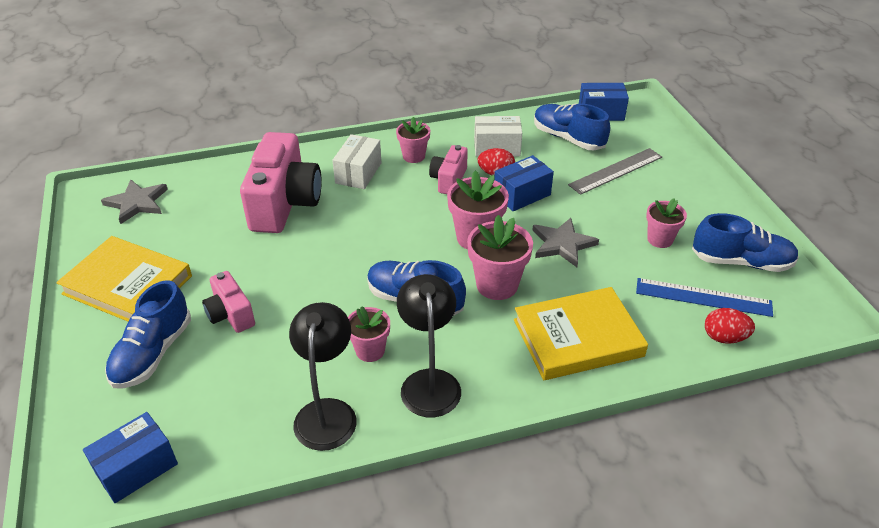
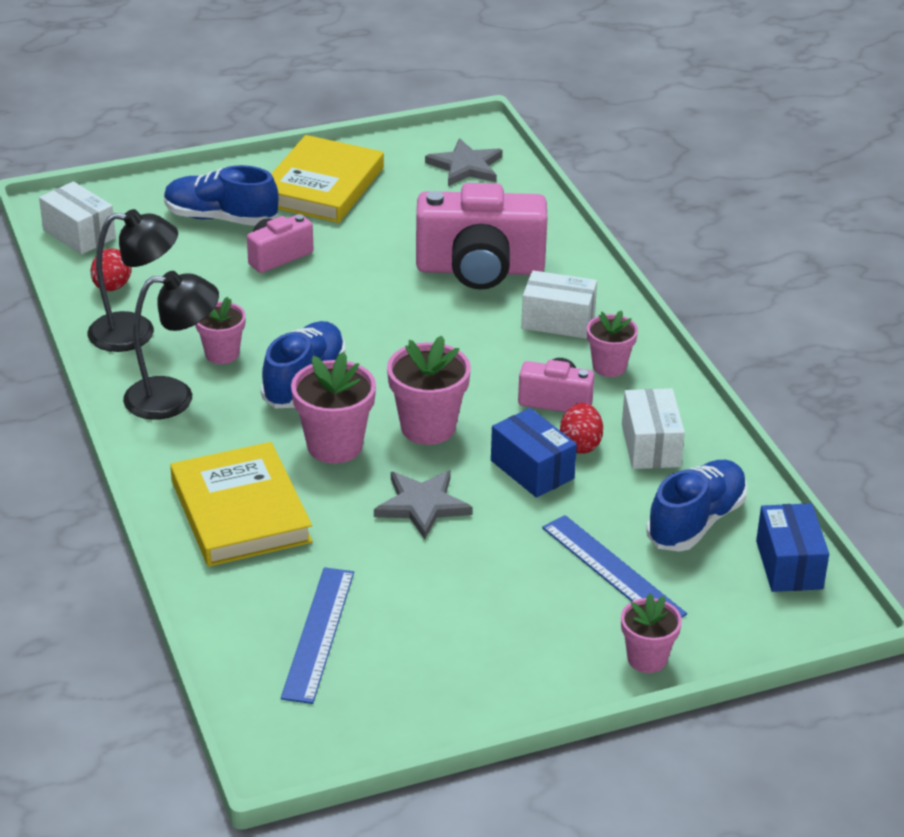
camera: 85 degrees right, 5 degrees down
(136, 468) = (79, 234): blue box -> white box
(616, 171) = (612, 570): grey ruler -> blue ruler
(660, 239) = (442, 603): pink flower pot -> pink flower pot (647, 658)
(724, 337) = (240, 644): red egg -> red egg (112, 287)
(741, 262) = (398, 685): blue shoe -> none

